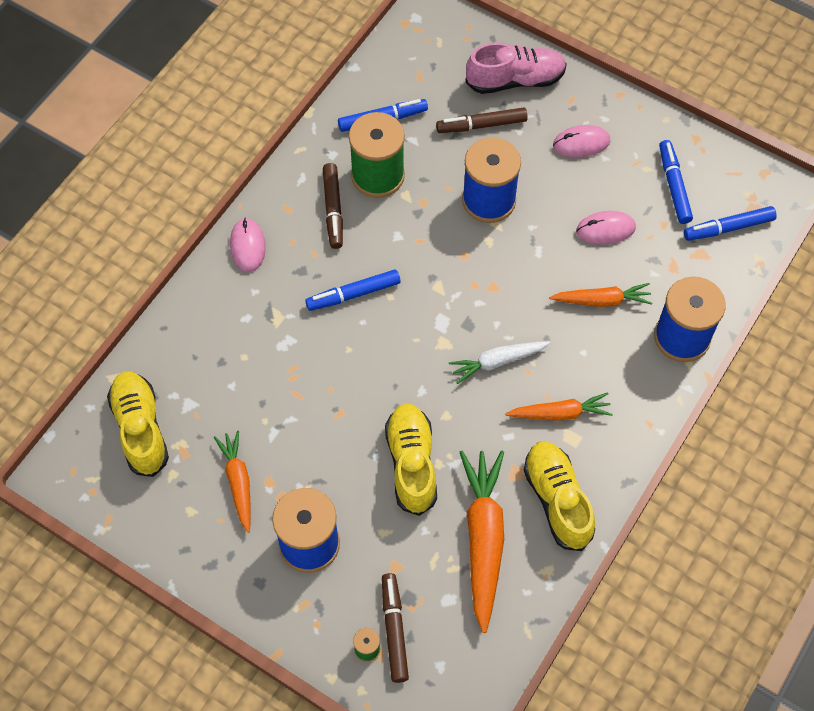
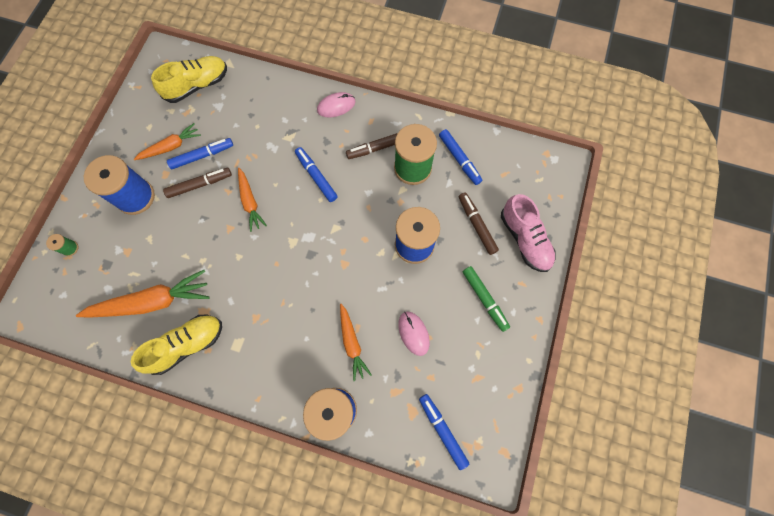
camera: 75 degrees right, 10 degrees up
(394, 630) = (84, 261): brown marker -> brown marker (200, 185)
(411, 464) = (199, 243): yellow shoe -> none
(497, 362) = (285, 280): white carrot -> none
(560, 413) = (254, 332): orange carrot -> orange carrot (250, 202)
(581, 143) = (484, 299): pink mouse -> green marker
(674, 186) = (468, 378): blue marker -> blue marker (202, 156)

